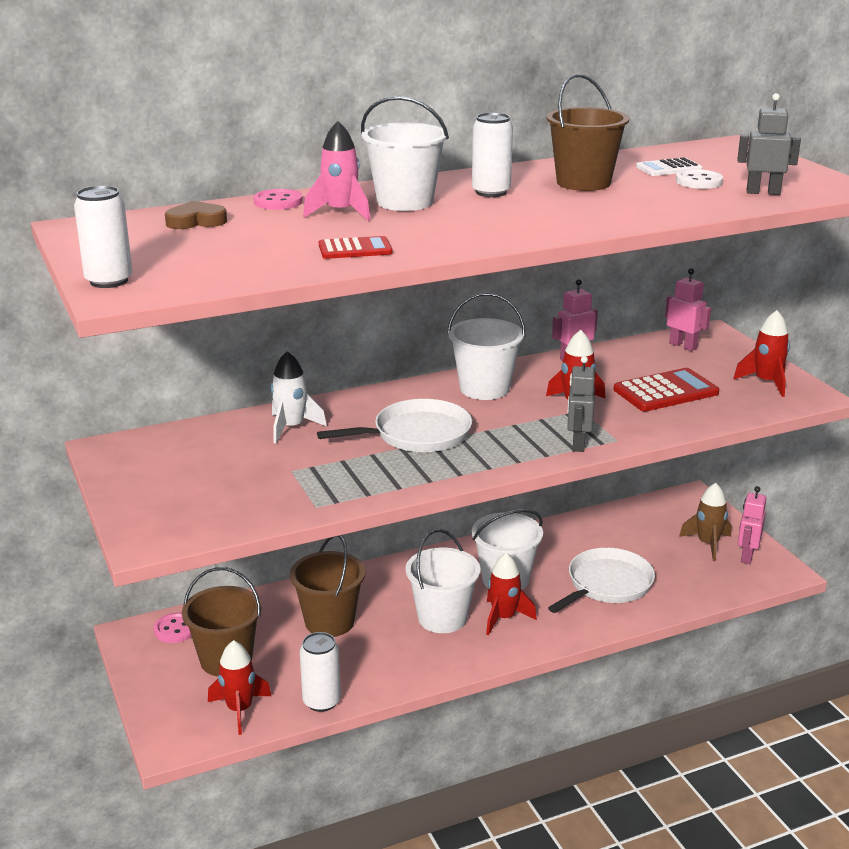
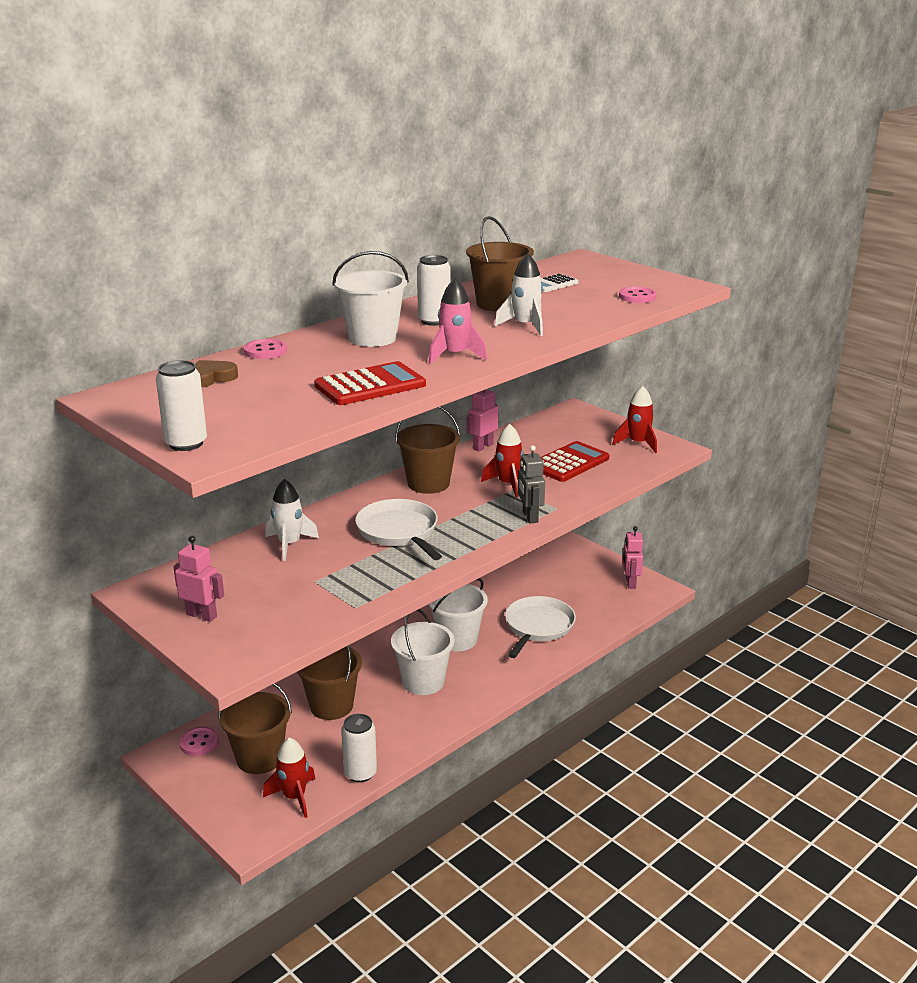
camera: 20 degrees left, 0 degrees up
(340, 213) = (328, 354): pink rocket -> pink rocket (455, 355)
(355, 249) = (370, 385): red calculator -> red calculator, size x1.66
(417, 434) = (399, 531): white pan -> white pan turned 75 degrees counterclockwise
(484, 388) = (428, 483): white bucket -> brown bucket
(503, 618) = (472, 671): red rocket -> none
(592, 209) = (525, 326): none -> white rocket
(683, 346) = (559, 423): pink robot -> pink robot (202, 615)
(699, 181) = (584, 293): white button -> none
(707, 544) = (597, 579): brown rocket -> none
(763, 192) = (637, 297): grey robot -> pink button

